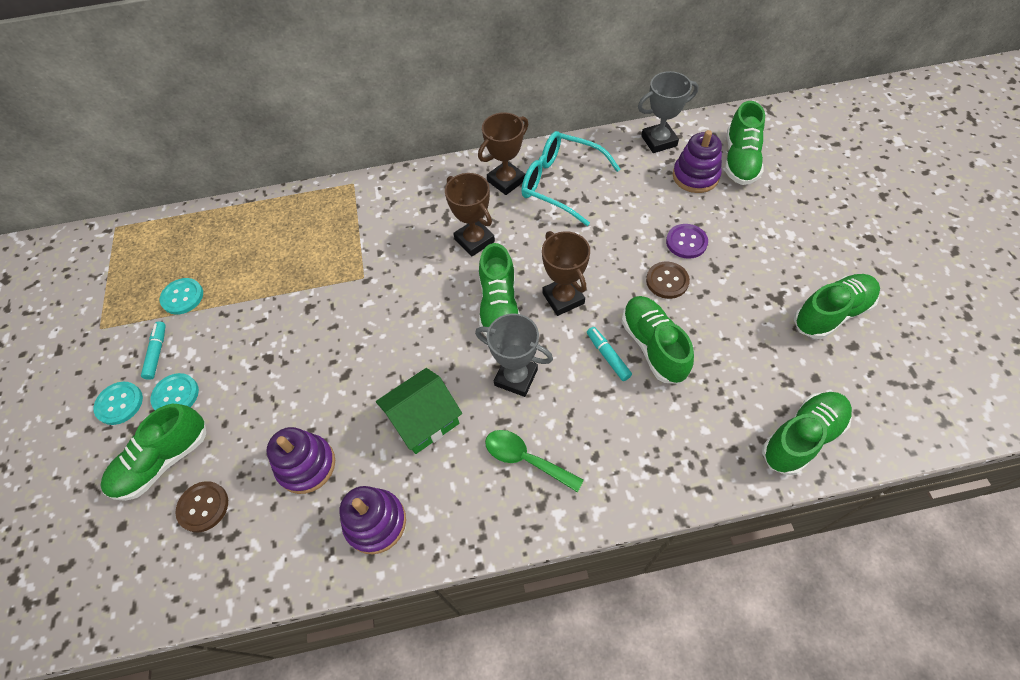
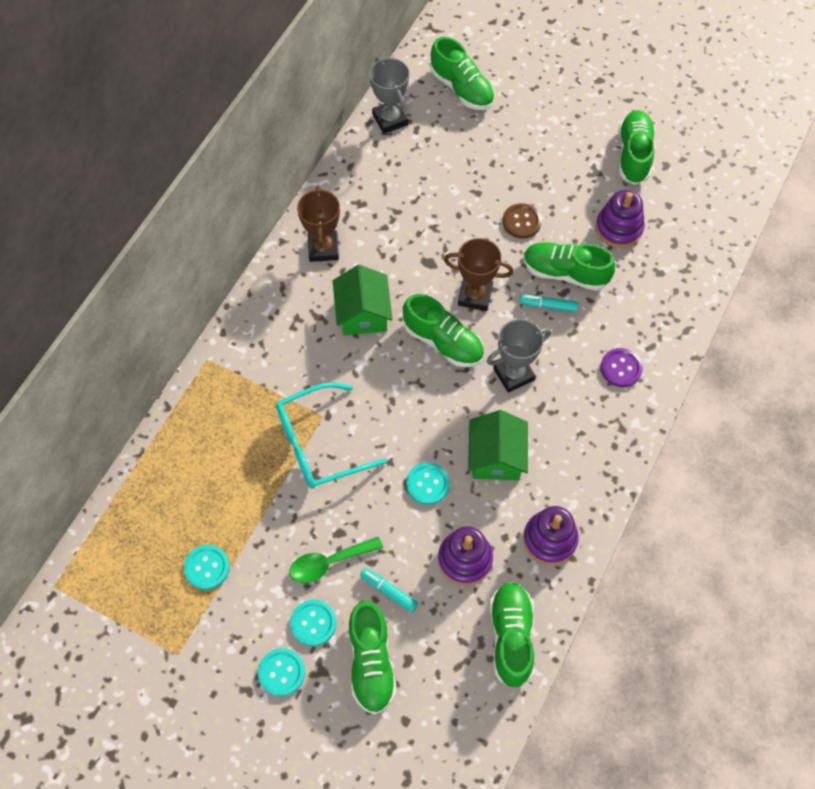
camera: 55 degrees left, 5 degrees up
(157, 353) = (253, 617): turquoise marker -> turquoise marker (389, 591)
(203, 507) = (439, 651): brown button -> none
(358, 387) = (427, 484): none -> turquoise button
(474, 240) = (363, 313): brown trophy -> green house
(526, 459) = (582, 414): green spoon -> green spoon (329, 562)
(561, 183) = (365, 214): turquoise glasses -> turquoise glasses (320, 443)
(659, 141) = (390, 119): grey trophy -> grey trophy turned 45 degrees counterclockwise
(686, 242) = (500, 183): purple button -> purple button (621, 368)
(695, 176) = (448, 127): purple stacking toy -> purple stacking toy (619, 228)
(802, 438) = (700, 249): green shoe -> green shoe (511, 637)

